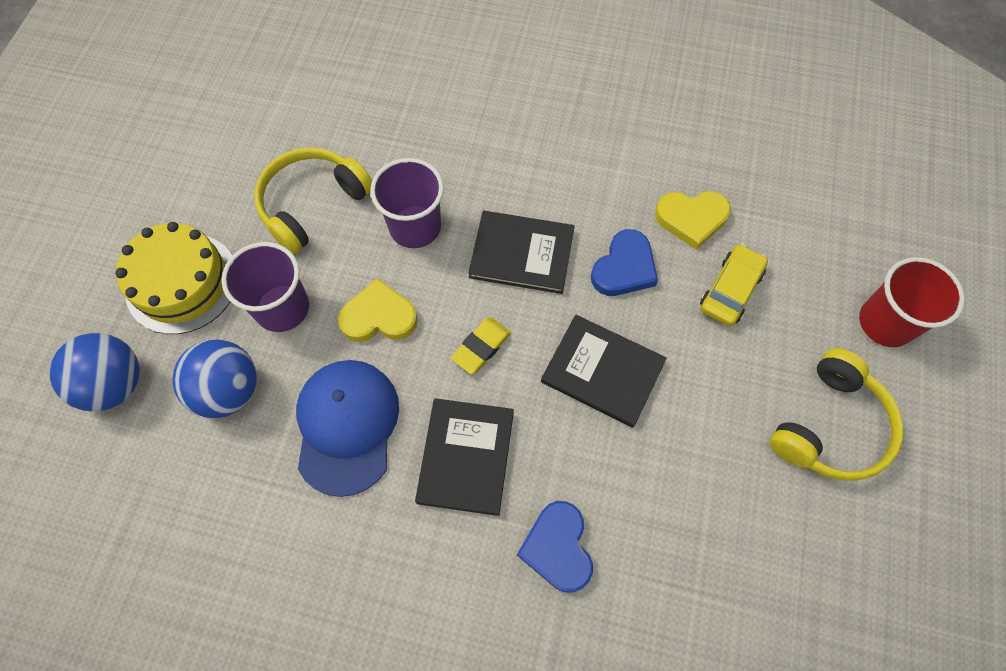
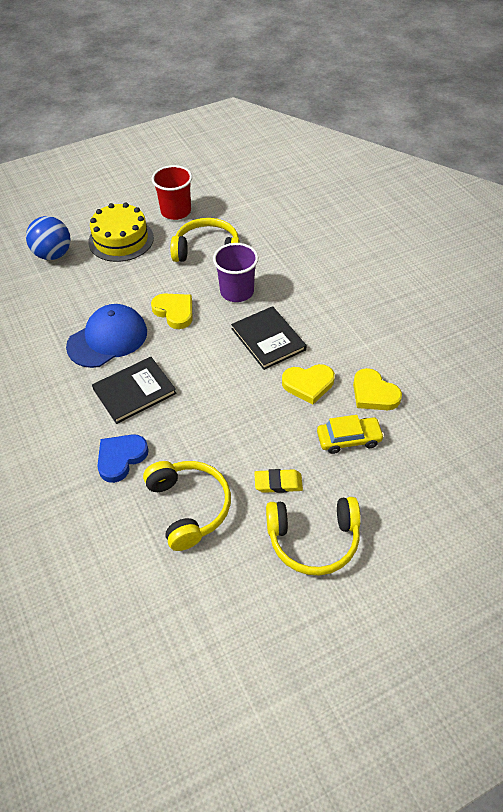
camera: 50 degrees right, 15 degrees down
(229, 390) = (85, 289): blue ball -> none
(282, 308) = (143, 278): purple cup -> none
(481, 347) = (198, 358): yellow eraser -> yellow eraser (278, 483)
(602, 372) = (236, 414): black book -> none
(624, 268) = (308, 384): blue heart -> yellow heart
(691, 521) = (189, 507): none -> yellow headphones
(885, 323) = (415, 528): red cup -> red cup (176, 211)

